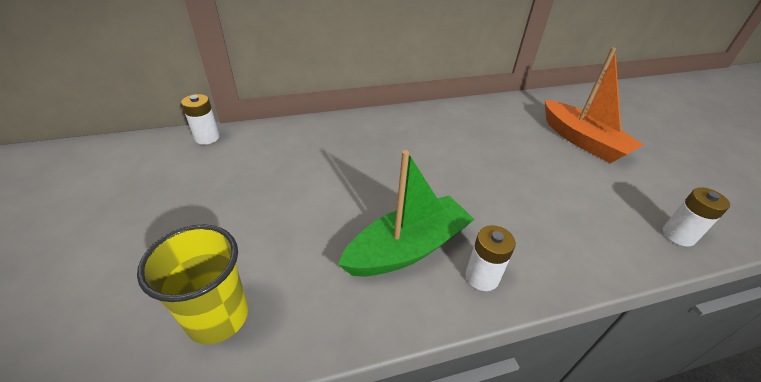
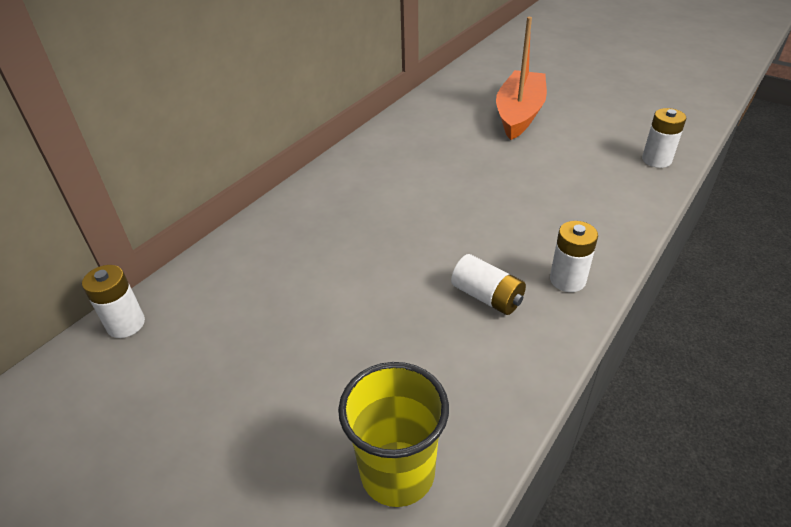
camera: 35 degrees left, 0 degrees up
(407, 248) = (487, 297): green boat -> white battery
(582, 141) = (519, 114): orange boat -> orange boat turned 90 degrees counterclockwise

